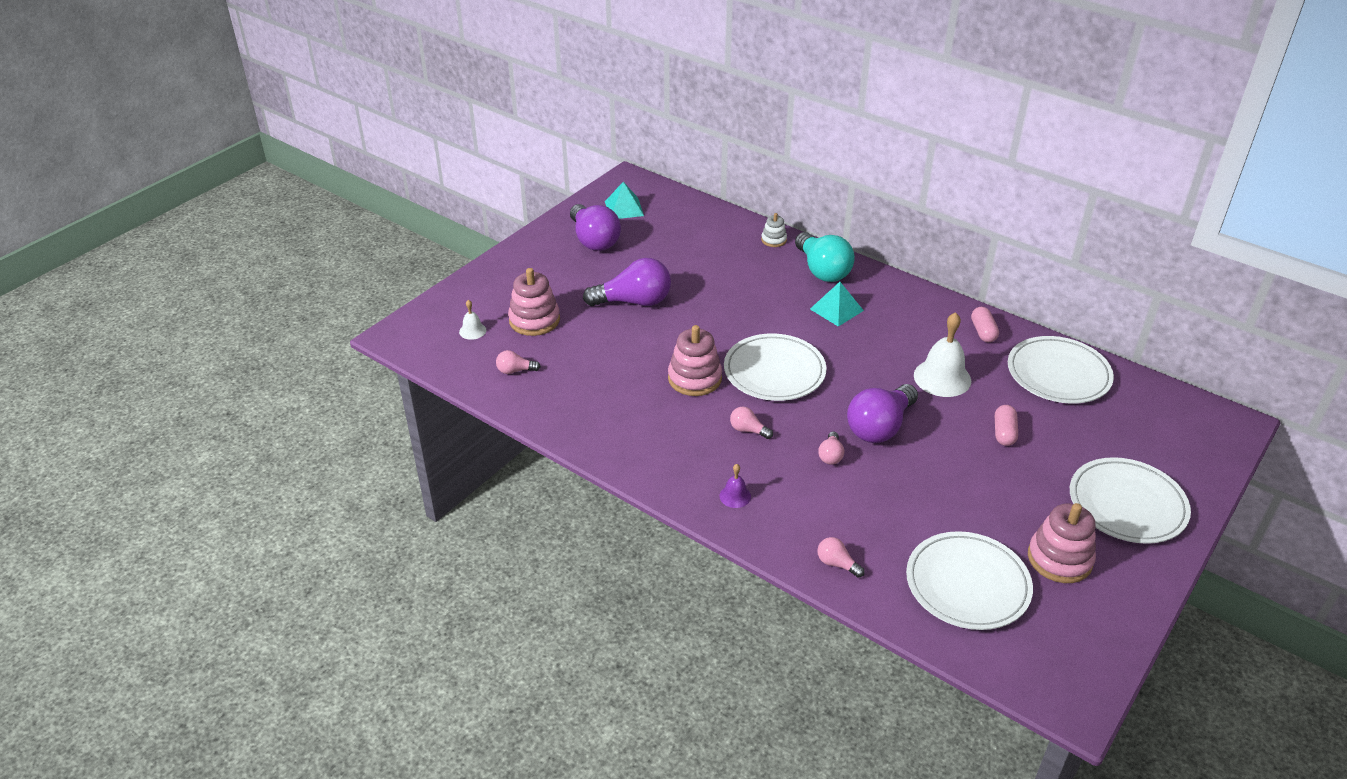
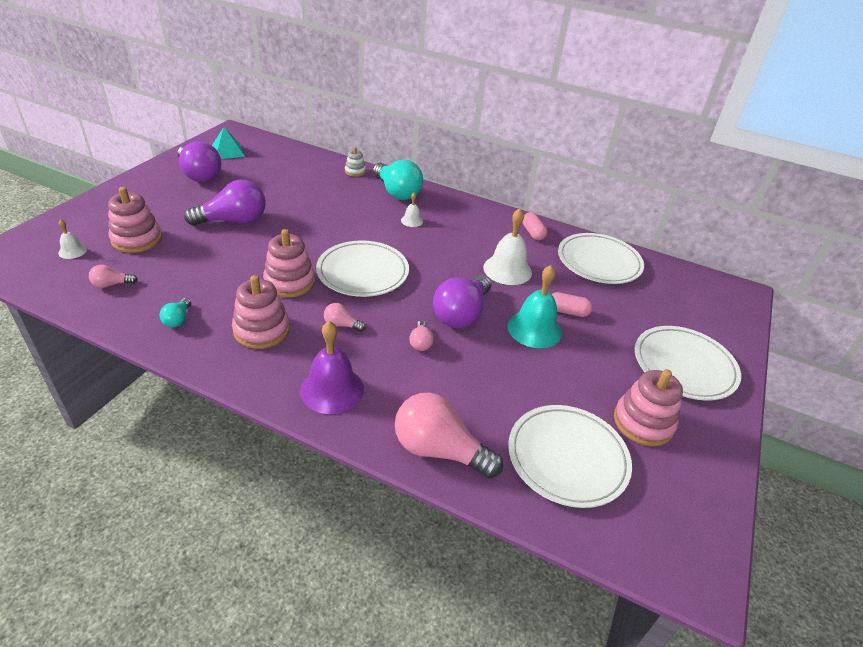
camera: 15 degrees left, 0 degrees up
(583, 413) = (178, 319): none -> turquoise light bulb
(666, 430) = (261, 330): none -> pink stacking toy
(735, 496) = (332, 389): purple bell -> purple bell, size x2.01
(836, 309) = (412, 221): turquoise pyramid -> white bell
(837, 564) = (439, 450): pink light bulb -> pink light bulb, size x2.16
(960, 450) = (534, 329): none -> turquoise bell
(1004, 433) = (567, 312): pink capsule -> pink capsule turned 75 degrees counterclockwise

